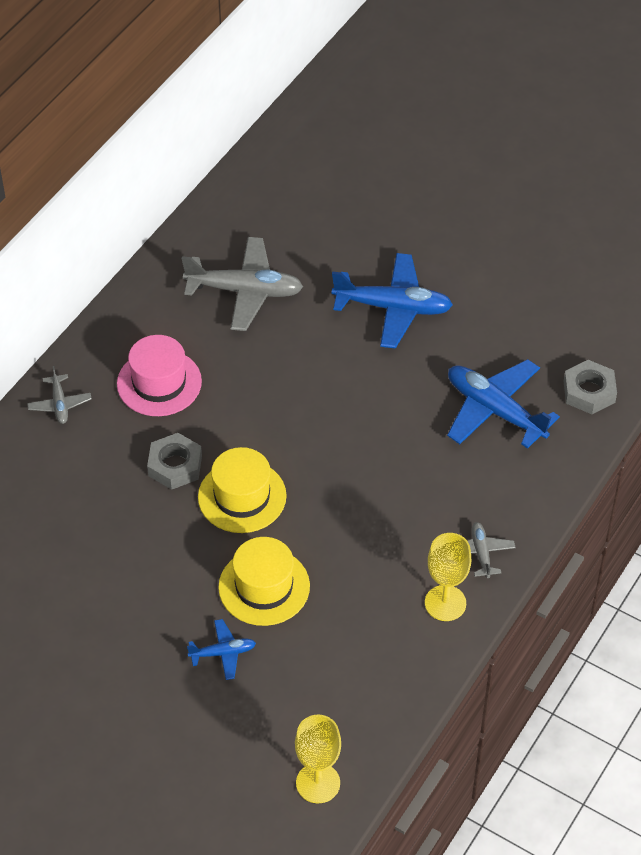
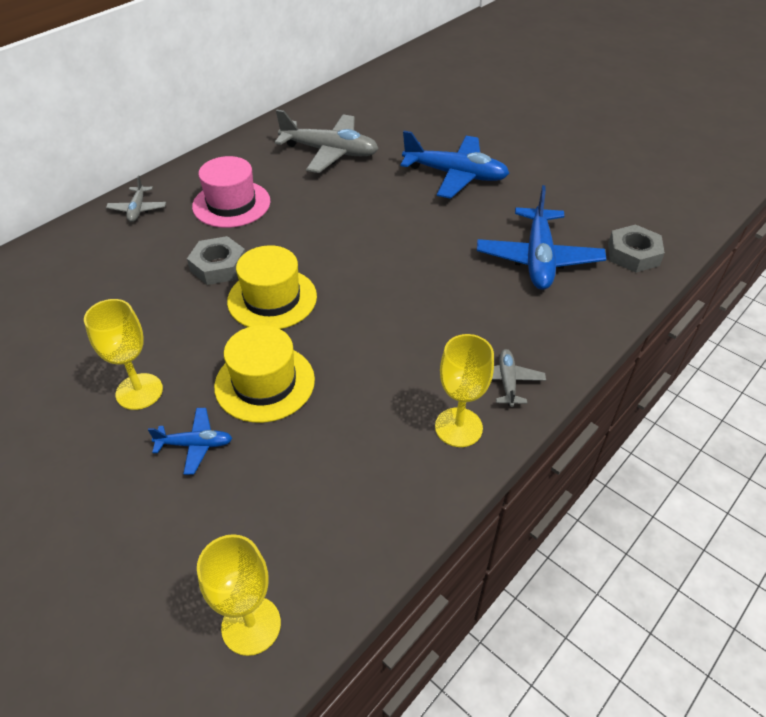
camera: 10 degrees right, 5 degrees down
(153, 612) = (139, 391): none -> yellow goblet
(495, 410) = (538, 258): blue plane -> blue plane turned 135 degrees counterclockwise

